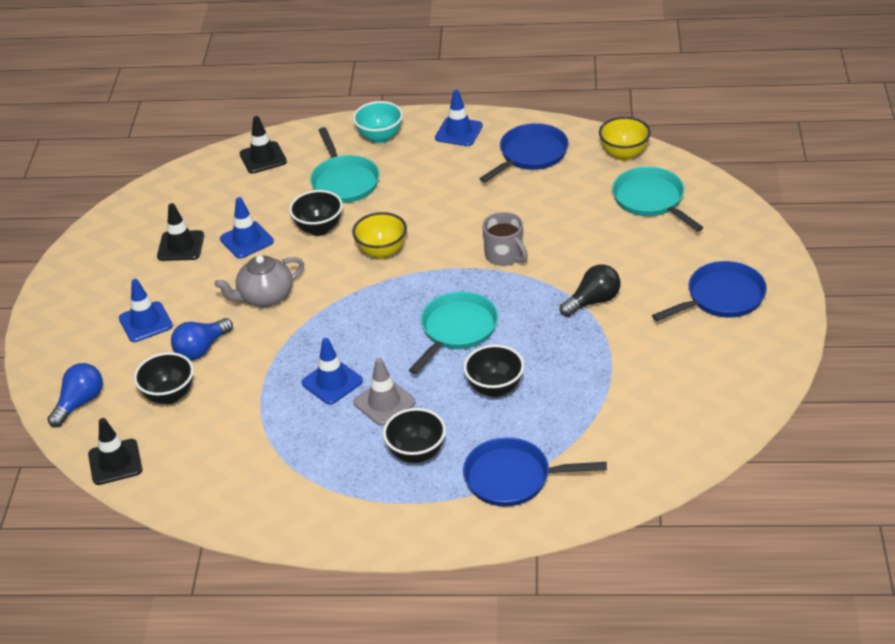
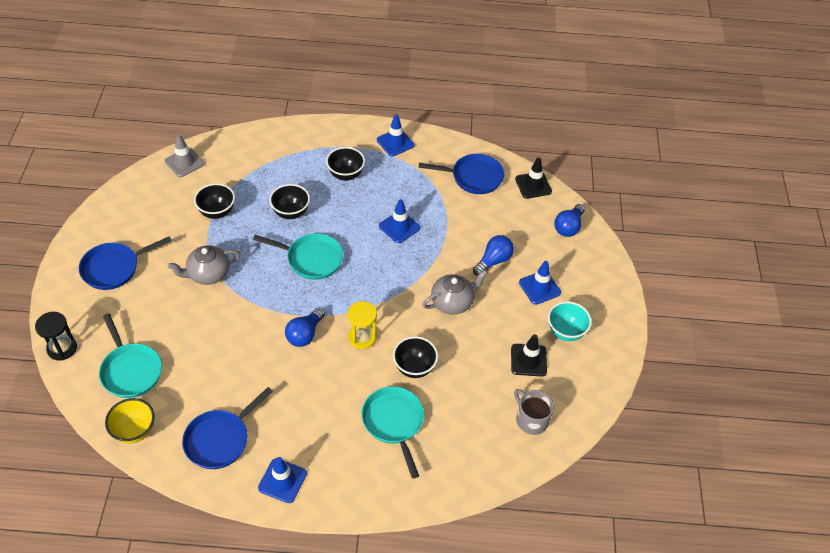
camera: 175 degrees right, 10 degrees up
(169, 395) = (509, 227): black bowl -> black bowl (217, 212)
(247, 240) = (474, 361): blue traffic cone -> blue traffic cone (395, 142)
(263, 158) = (472, 464): black traffic cone -> none
(380, 137) = (359, 482): turquoise bowl -> turquoise bowl (565, 332)
(382, 252) = (362, 337): yellow bowl -> yellow hourglass
(384, 402) = (364, 209): grey traffic cone -> grey traffic cone (184, 162)
(453, 249) = (305, 334): none -> blue light bulb
(456, 330) = (311, 259): turquoise pan -> turquoise pan turned 105 degrees counterclockwise
(505, 255) = (264, 323): grey mug -> grey mug (531, 420)
(513, 478) = (289, 155): blue pan -> blue pan (473, 177)
(593, 301) = (208, 274): black light bulb -> grey teapot
(742, 213) = (62, 348): none -> black hourglass

